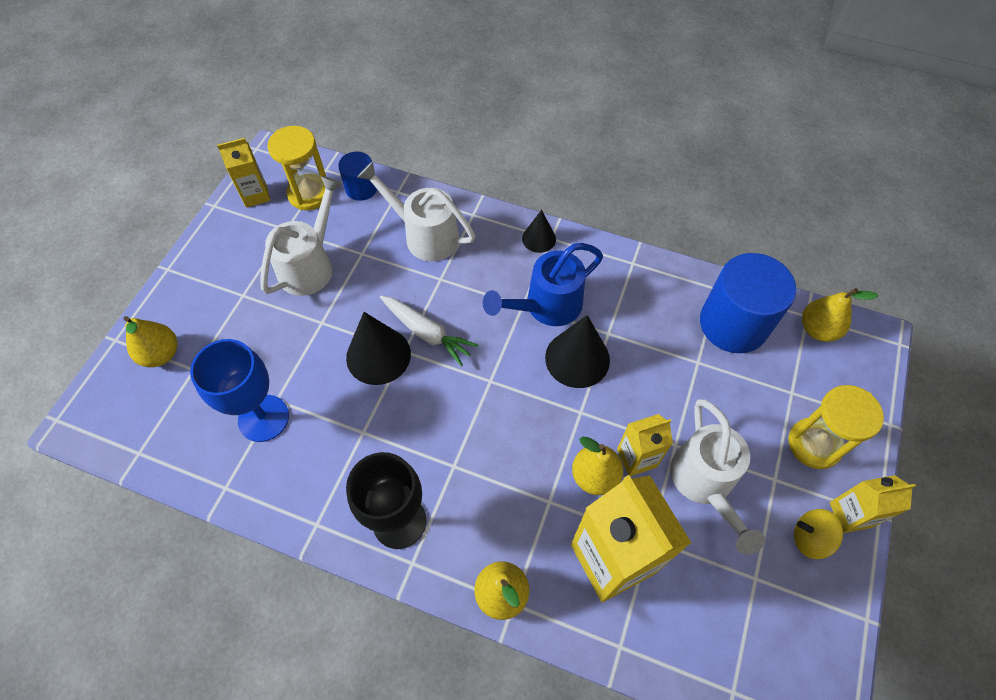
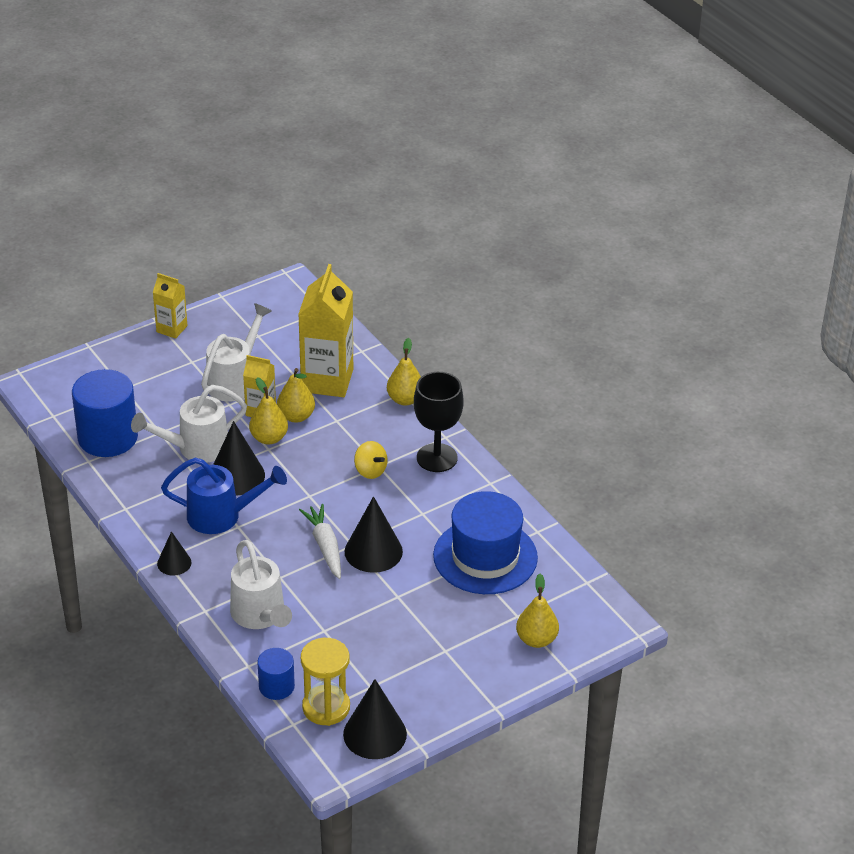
camera: 145 degrees left, 20 degrees down
(256, 195) = (375, 734): yellow carton -> black cone
(263, 418) = (485, 556): blue goblet -> blue hat
(310, 265) = (373, 643): white watering can -> white watering can (196, 448)
(809, 538) = (207, 333): yellow spinning top -> yellow spinning top (370, 471)
(814, 444) = (147, 362): yellow hourglass -> none
(817, 329) = (58, 405): yellow pear -> yellow pear (269, 438)

